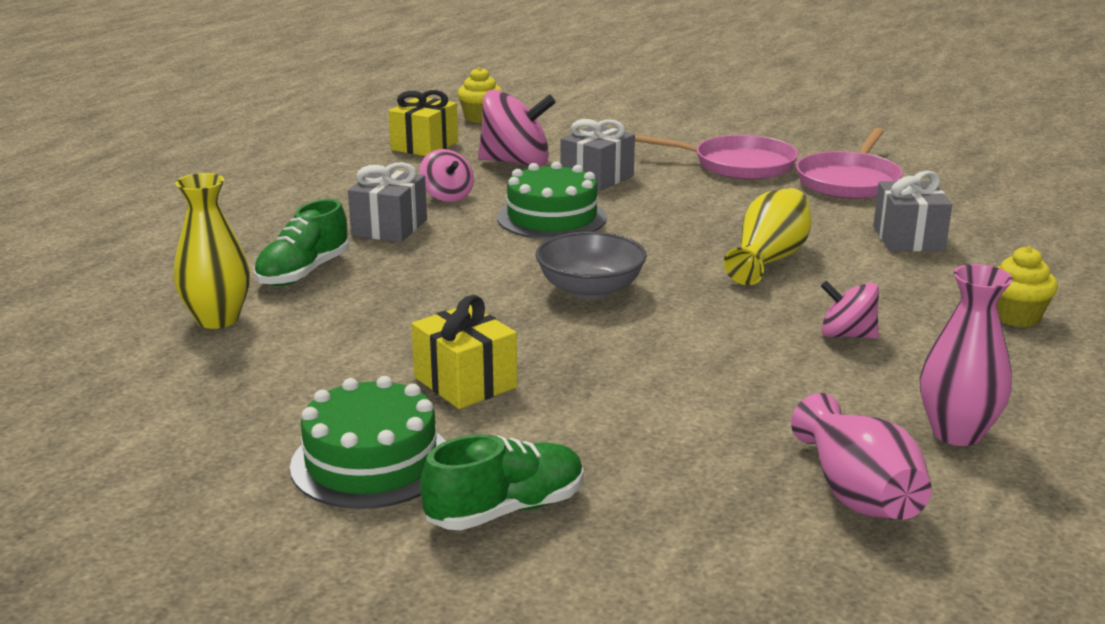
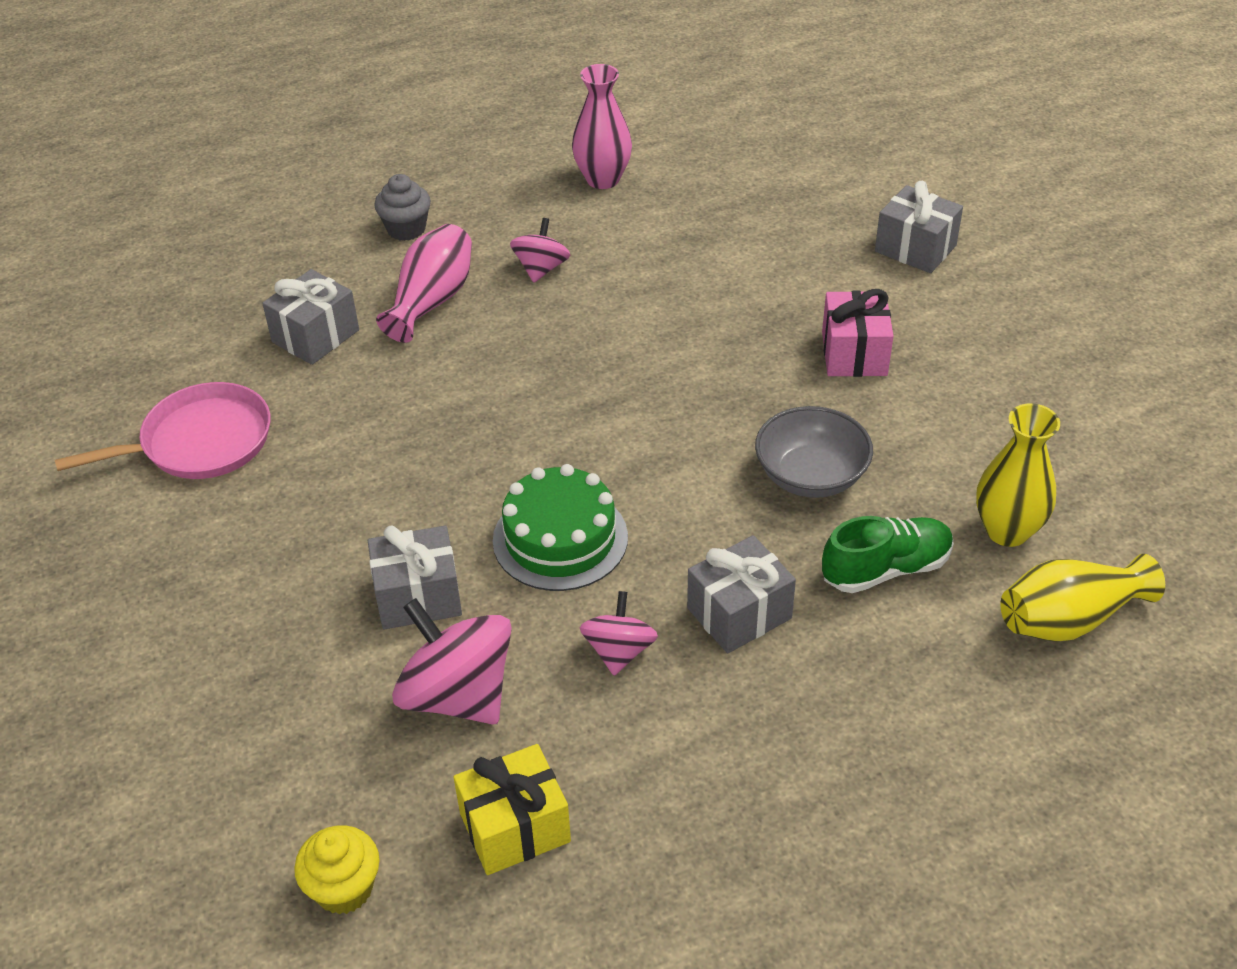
camera: 140 degrees left, 20 degrees up
(371, 462) = (971, 316): green cake -> none
(465, 382) = (854, 353): yellow gift -> pink gift
(506, 510) = (915, 248): green shoe -> grey gift
(590, 289) = (655, 407): grey bowl -> grey bowl (811, 476)
(738, 164) = (241, 537): pink pan -> none
(768, 259) = (463, 370): yellow vase -> yellow vase (1069, 619)
(847, 335) = (541, 269): pink spinning top -> pink spinning top turned 135 degrees counterclockwise
(857, 493) = (713, 175): pink vase -> pink vase (432, 300)
(1016, 317) = (406, 229): yellow cupcake -> grey cupcake

